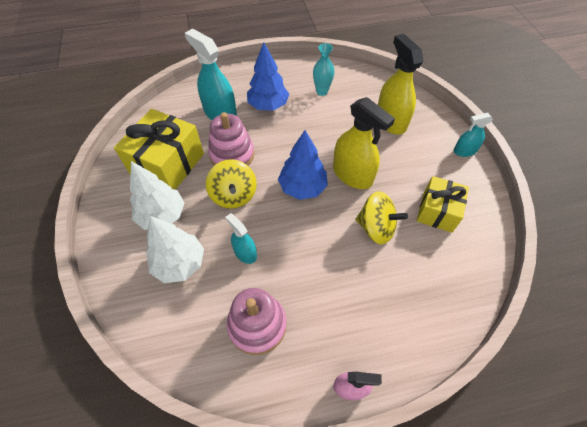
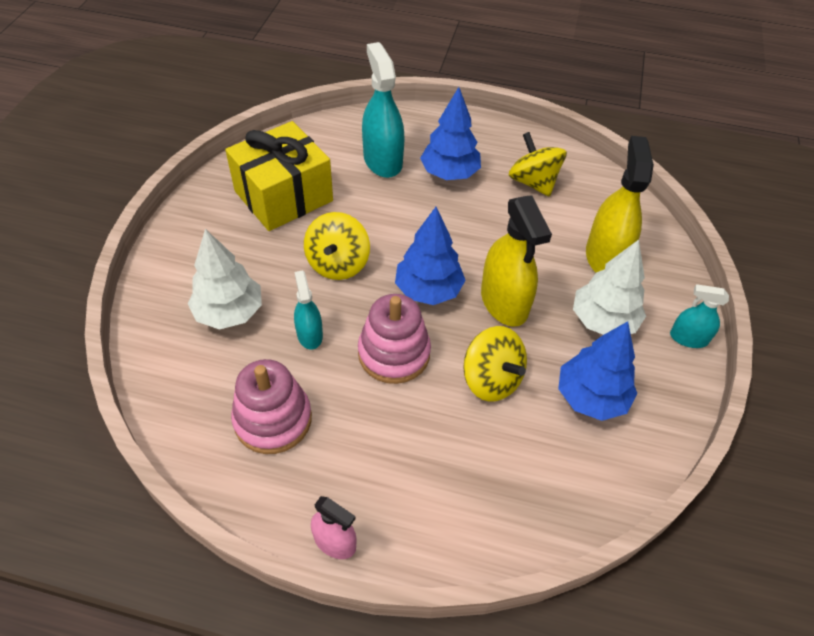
camera: 25 degrees right, 5 degrees down
(162, 216) = (242, 252): white tree -> white tree (603, 321)
(232, 154) = (366, 215): pink stacking toy -> pink stacking toy (394, 353)
(322, 91) = (533, 182): turquoise vase -> yellow spinning top
(437, 211) = (591, 397): yellow gift -> blue tree

